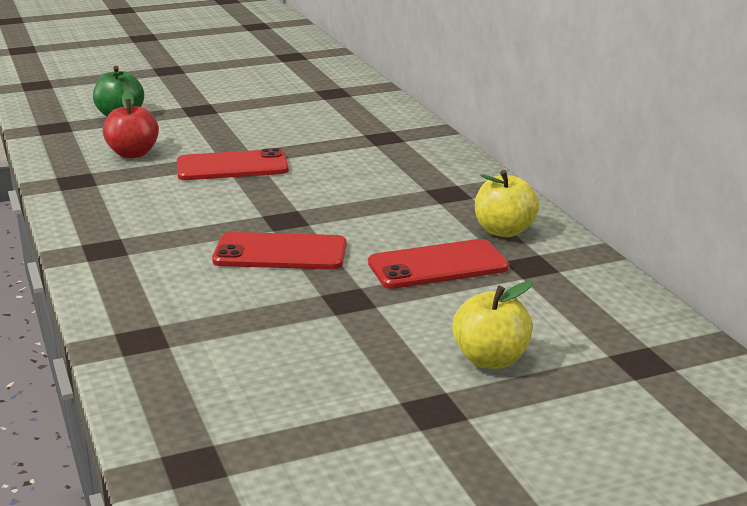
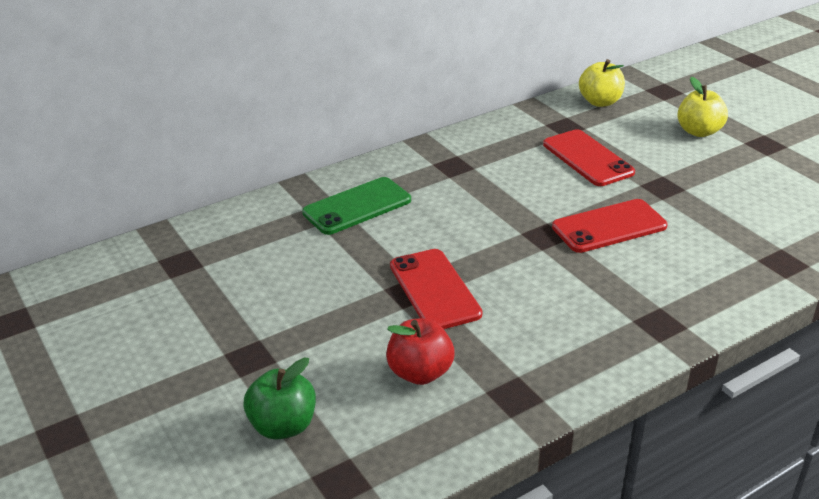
camera: 100 degrees left, 10 degrees up
(280, 253) = (609, 227): red phone -> red phone turned 75 degrees clockwise
(385, 148) = (357, 206): none -> green phone
(504, 231) = (515, 138): yellow apple -> yellow apple (600, 102)

